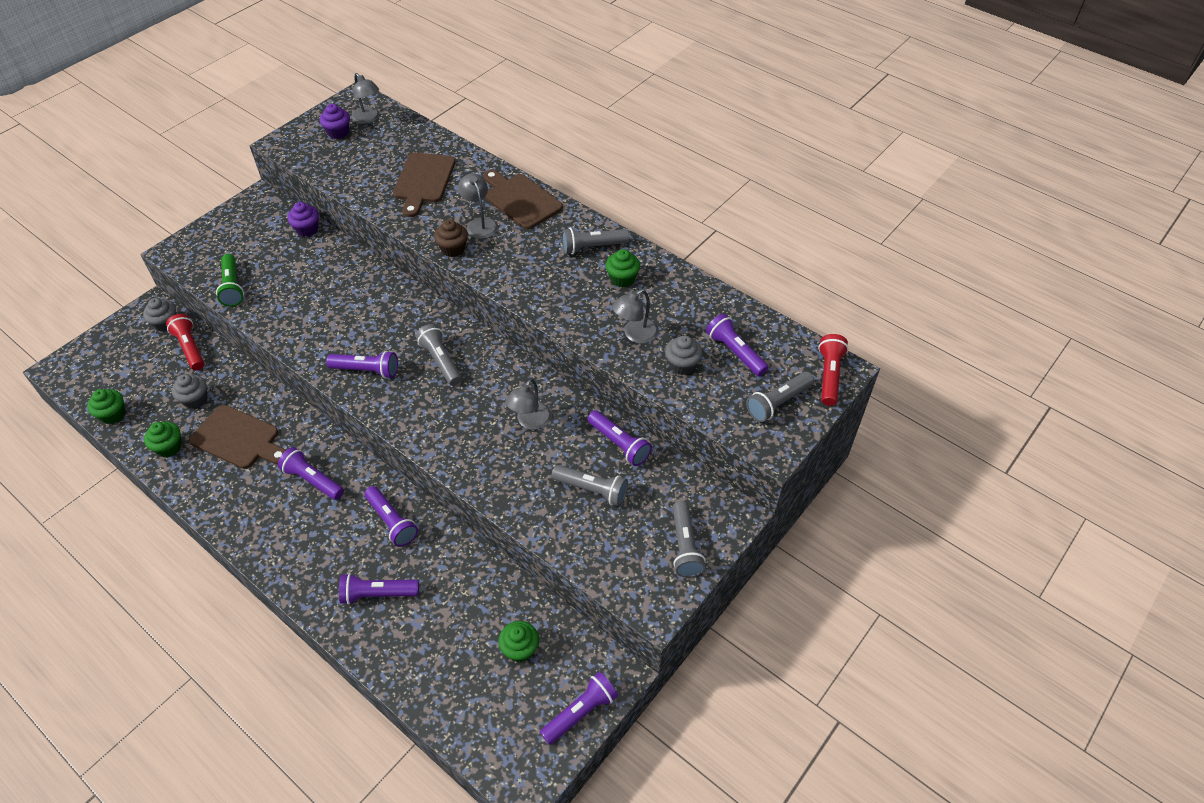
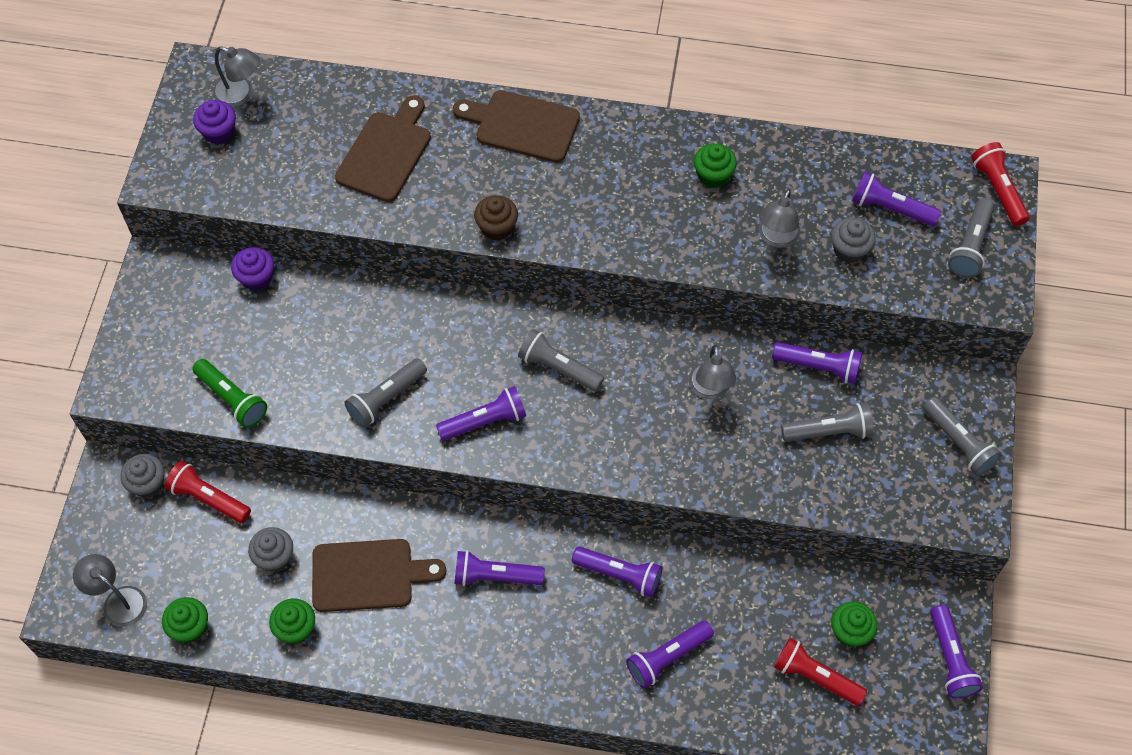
camera: 30 degrees left, 10 degrees up
(423, 181) = (386, 153): brown cutting board -> brown cutting board turned 135 degrees counterclockwise
(469, 667) = (815, 677): none -> red flashlight
(480, 224) = (501, 180): grey lamp -> grey lamp (118, 601)
(580, 712) = (950, 658): purple flashlight -> purple flashlight turned 150 degrees clockwise
(592, 247) = (651, 150): grey flashlight -> grey flashlight (386, 398)

